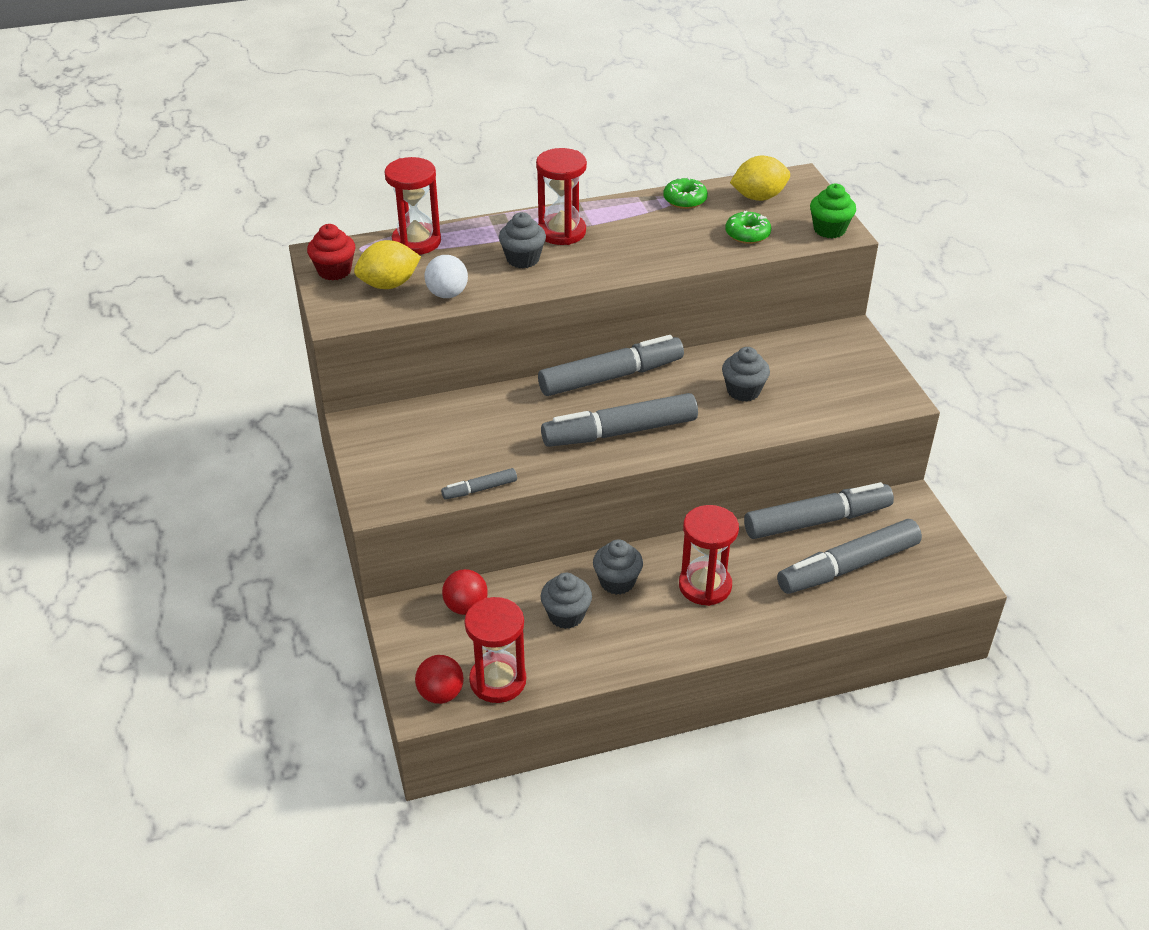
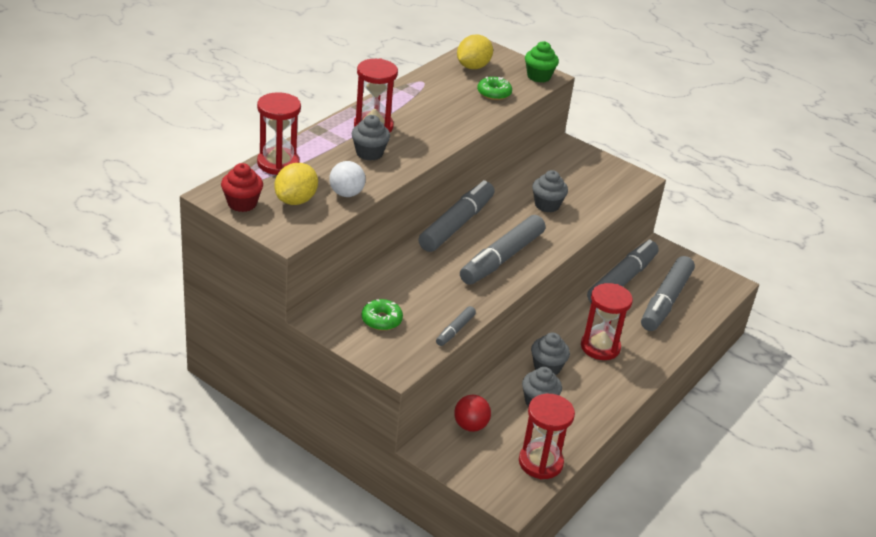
camera: 40 degrees left, 5 degrees down
(441, 694) = (514, 488): red ball -> none
(685, 200) = (428, 81): green donut -> green donut (381, 320)

